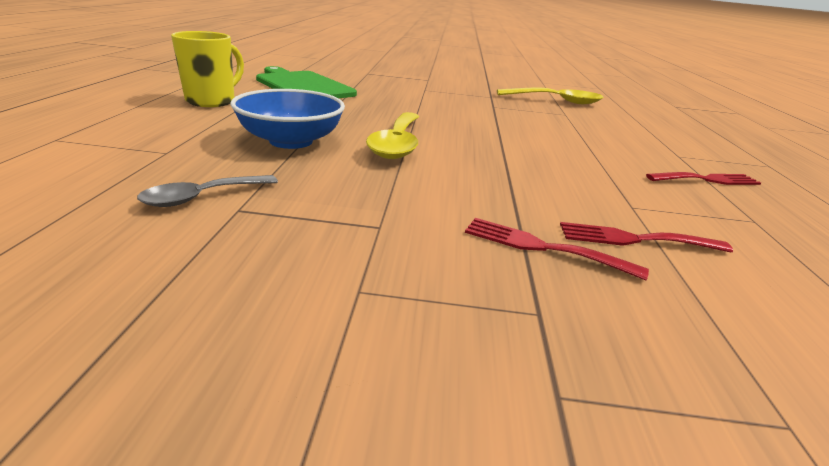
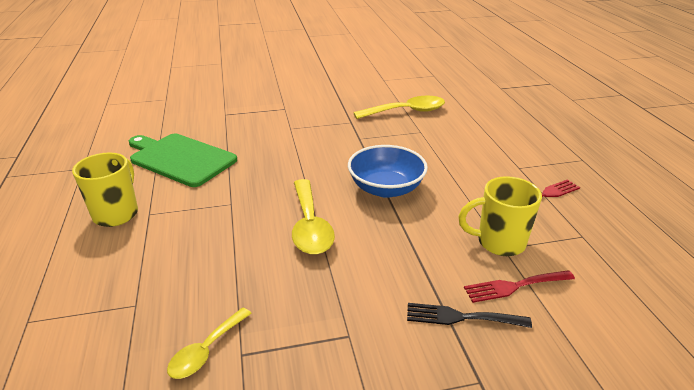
camera: 15 degrees left, 5 degrees up
(202, 197) = (206, 351): grey spoon -> yellow spoon
(291, 141) = (225, 252): blue bowl -> blue bowl (386, 188)
(542, 247) = (461, 317): red fork -> black fork
(628, 201) = (499, 242): none -> yellow mug

